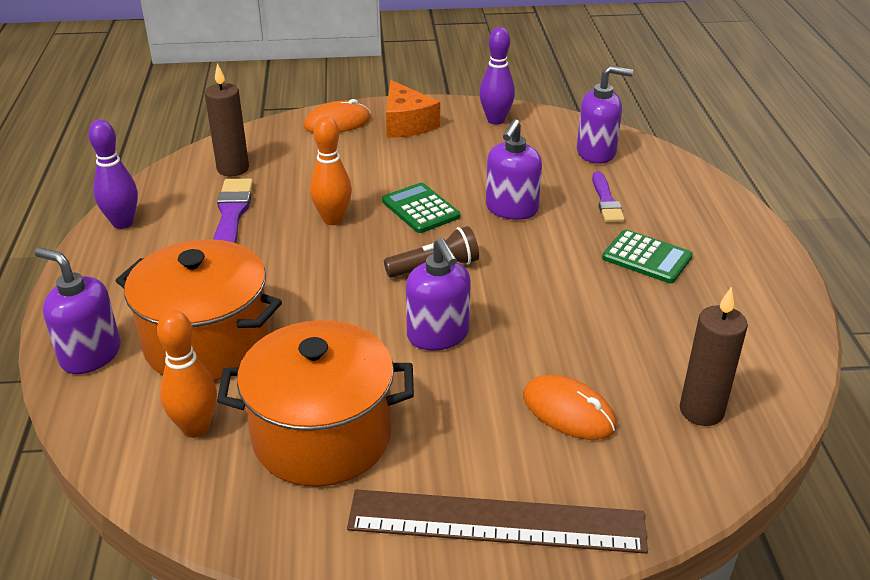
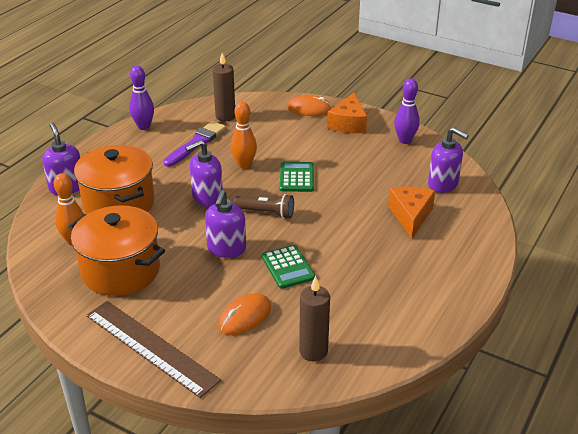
camera: 35 degrees right, 0 degrees up
(511, 209) = (347, 198): purple soap dispenser -> purple soap dispenser (207, 198)
(568, 411) = (244, 316): orange mouse -> orange mouse turned 60 degrees clockwise
(606, 201) = (410, 216): purple brush -> orange cheese
(647, 257) = (391, 259): green calculator -> green calculator (288, 267)

